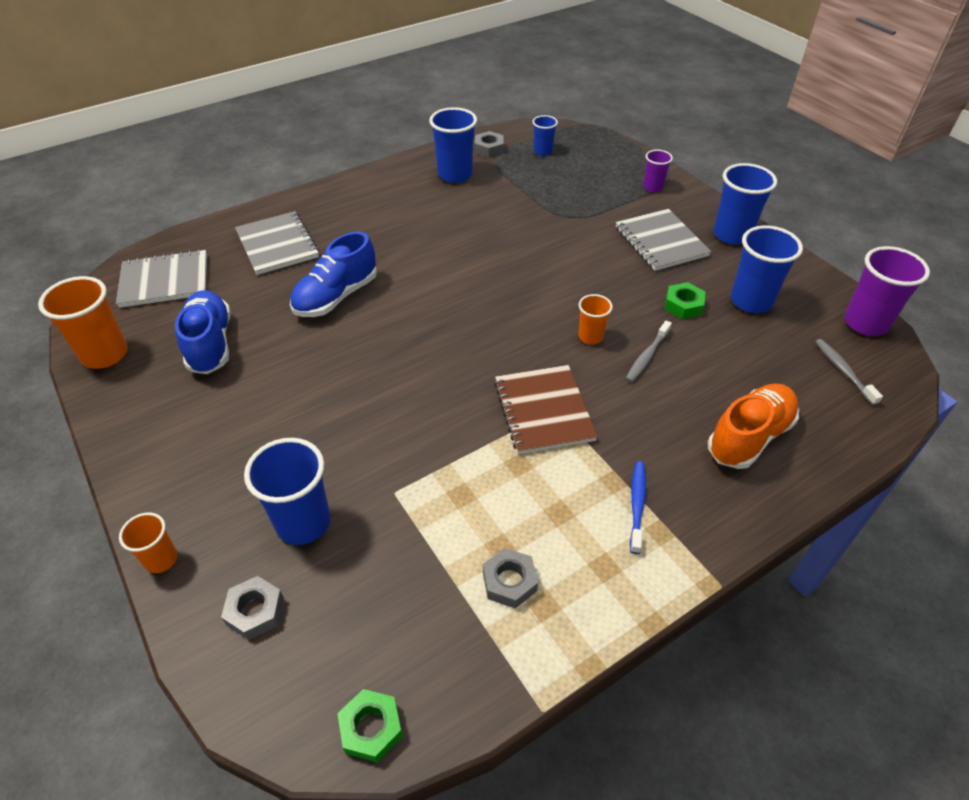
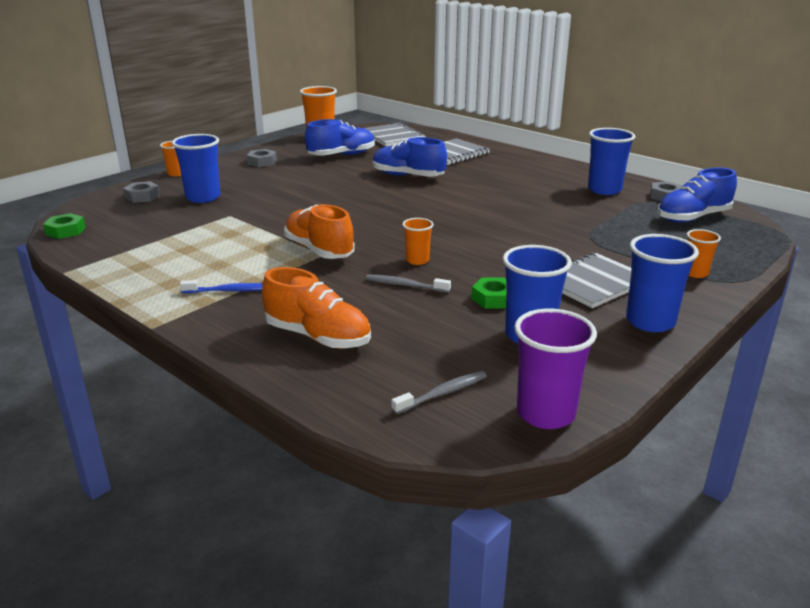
camera: 75 degrees right, 20 degrees down
(509, 581) = (159, 254): grey nut -> grey nut (262, 162)
(543, 151) = (693, 218): blue cup -> blue shoe
(543, 411) = (319, 250): brown notebook -> orange shoe
(653, 187) = (695, 273): purple cup -> orange cup

